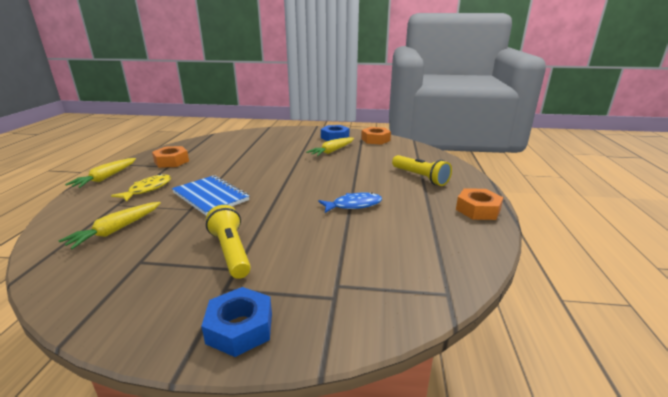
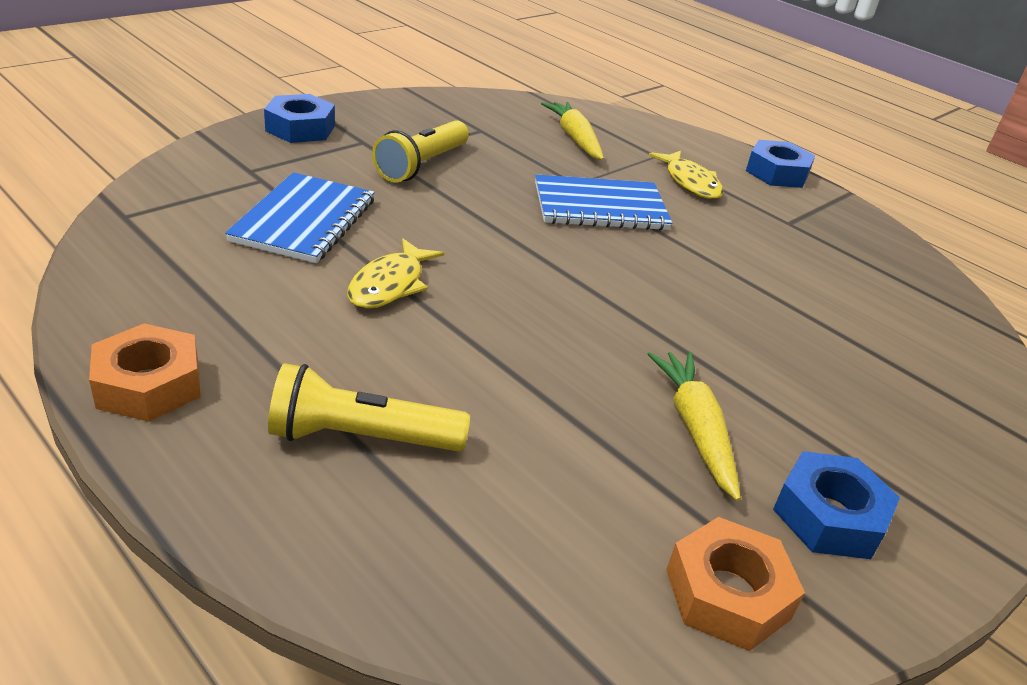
camera: 125 degrees right, 10 degrees up
(106, 178) = (777, 173): yellow carrot -> blue nut
(171, 161) = (815, 232): orange nut -> none
(231, 252) = (422, 165): yellow flashlight -> yellow flashlight turned 105 degrees clockwise
(349, 246) = (304, 220): none -> blue notebook
(353, 205) = (390, 285): blue fish -> yellow fish

